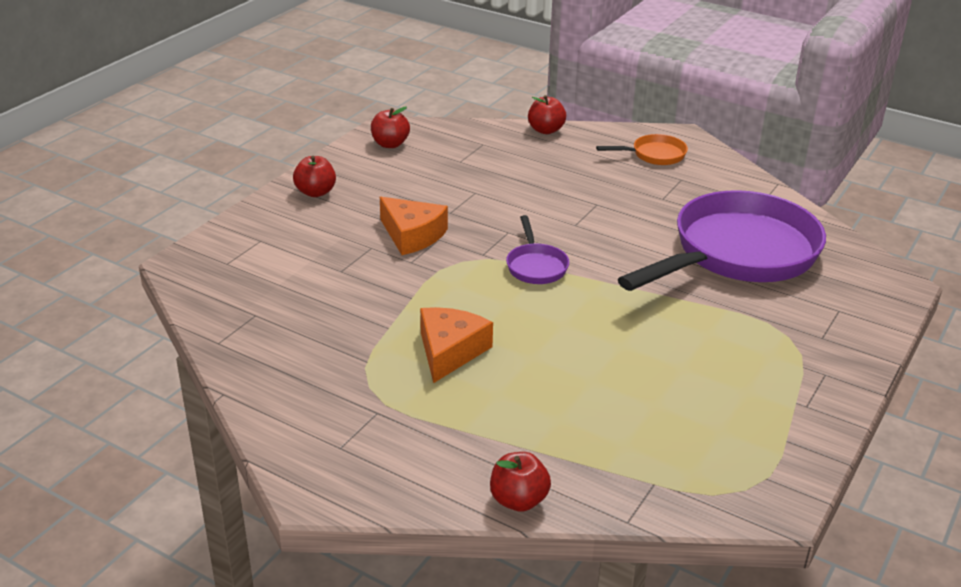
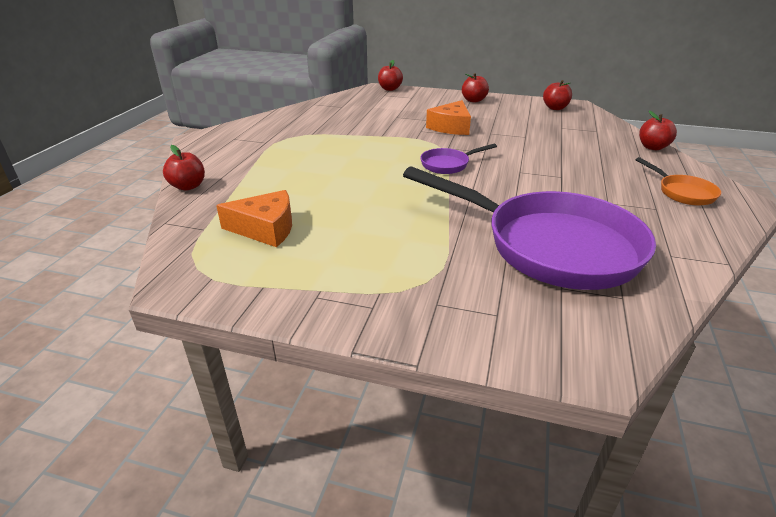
camera: 75 degrees right, 0 degrees up
(198, 251) = (390, 89): none -> red apple
(450, 351) = (331, 152): orange cheese -> orange cheese (265, 228)

